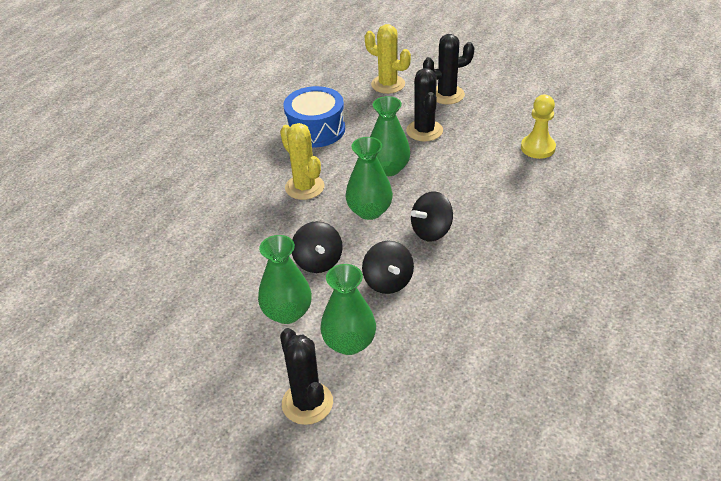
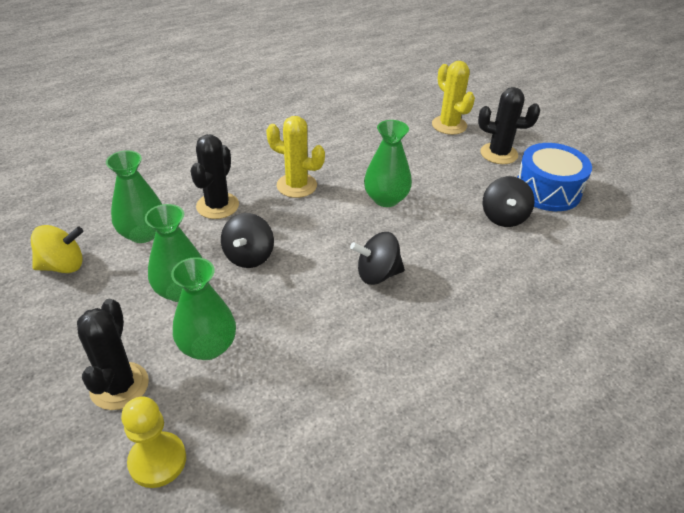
camera: 25 degrees right, 0 degrees up
(162, 340) = (63, 266): none -> yellow spinning top
(304, 187) = (296, 185): yellow cactus -> yellow cactus turned 60 degrees counterclockwise
(316, 129) = (350, 140): blue drum -> blue drum (547, 190)
(369, 211) = (335, 230): green vase -> green vase (143, 233)
(388, 282) = (294, 304): black spinning top -> black spinning top (503, 217)
(424, 131) = (449, 178): black cactus -> black cactus (217, 206)
(538, 148) = (554, 238): yellow pawn -> yellow pawn (157, 461)

